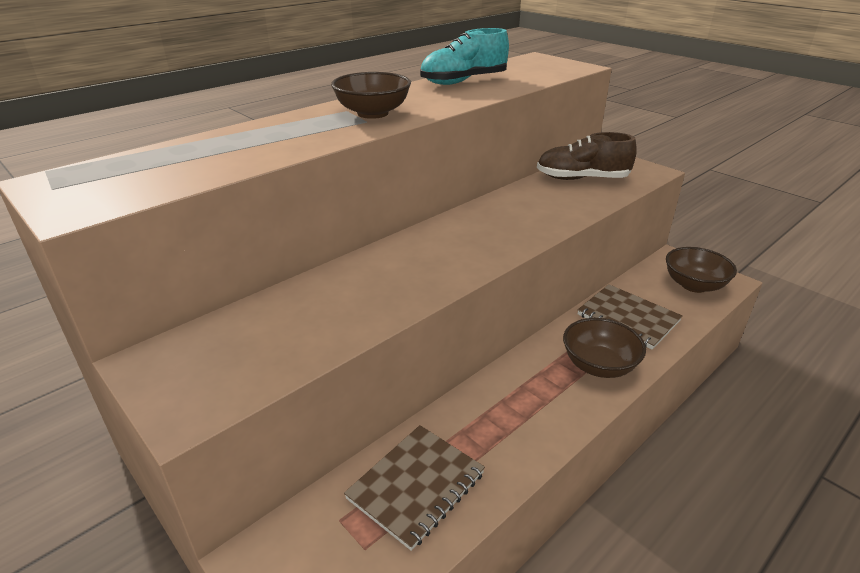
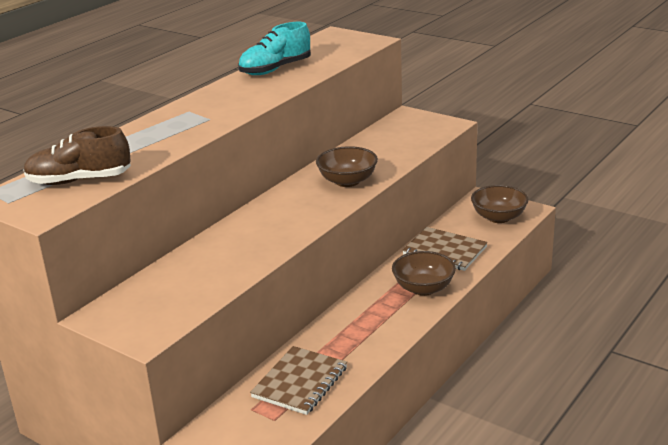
camera: 10 degrees left, 5 degrees down
(372, 113) = (211, 111): brown bowl -> brown bowl (347, 181)
(582, 179) = (390, 139): brown shoe -> brown shoe (79, 180)

